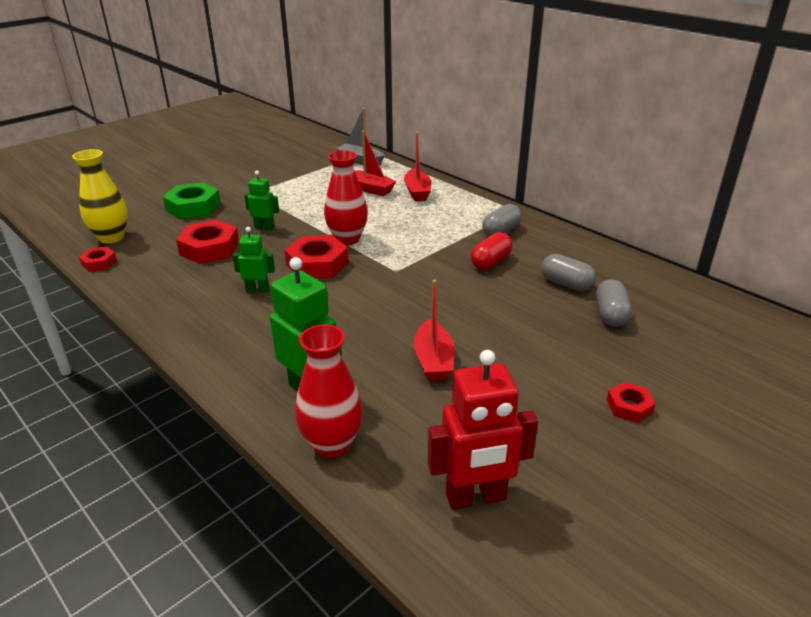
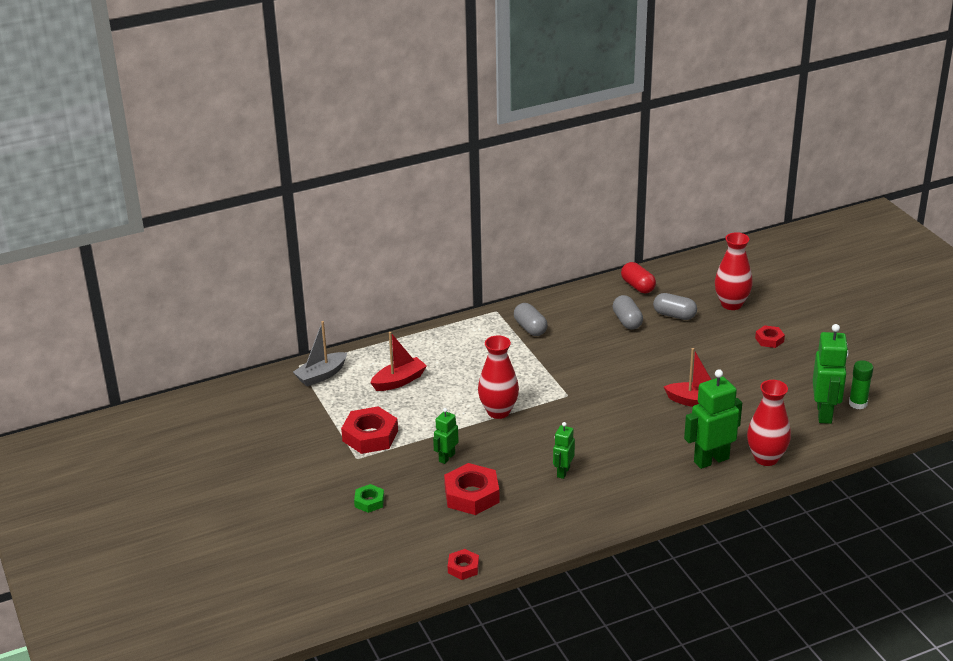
camera: 70 degrees left, 0 degrees up
(111, 237) = (410, 560): yellow vase -> none
(193, 207) = (369, 501): green nut -> green nut, size x0.54
(317, 264) = (535, 434): red nut -> red nut (370, 436)
(417, 192) = (424, 355): red boat -> none
(476, 497) = (824, 413): red robot -> green robot
(490, 262) = (578, 346): red capsule -> red capsule (638, 286)
(528, 540) = (858, 403): none -> green glue stick
(566, 284) = (627, 321): grey capsule -> grey capsule turned 75 degrees counterclockwise
(684, 357) = (731, 304): none -> red vase

